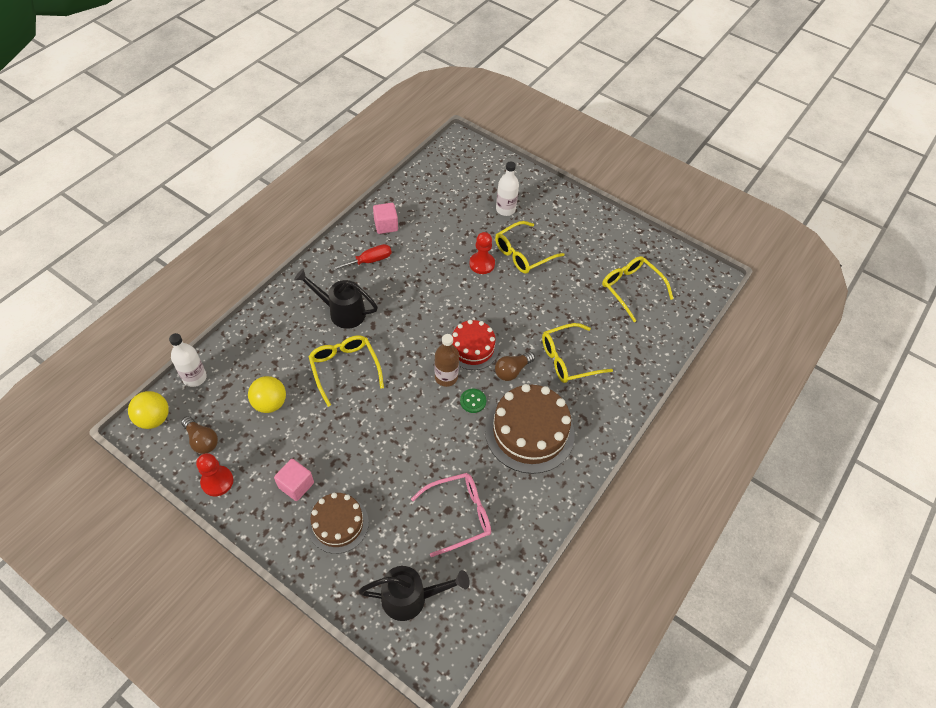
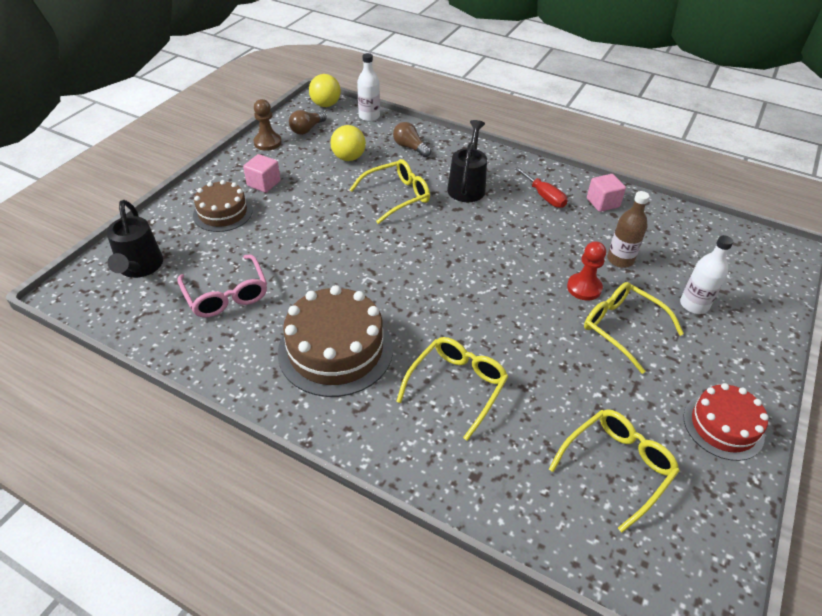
camera: 85 degrees right, 10 degrees down
(217, 481) = (267, 142): red pawn -> brown pawn
(446, 377) = (401, 270): brown bottle -> brown bottle (620, 260)
(472, 348) = (449, 289): red cake -> red cake (723, 426)
(473, 401) = (372, 295): green button -> none
(512, 371) = (423, 328): brown light bulb -> brown light bulb (410, 147)
(569, 359) = (456, 387): yellow glasses -> yellow glasses turned 60 degrees clockwise

